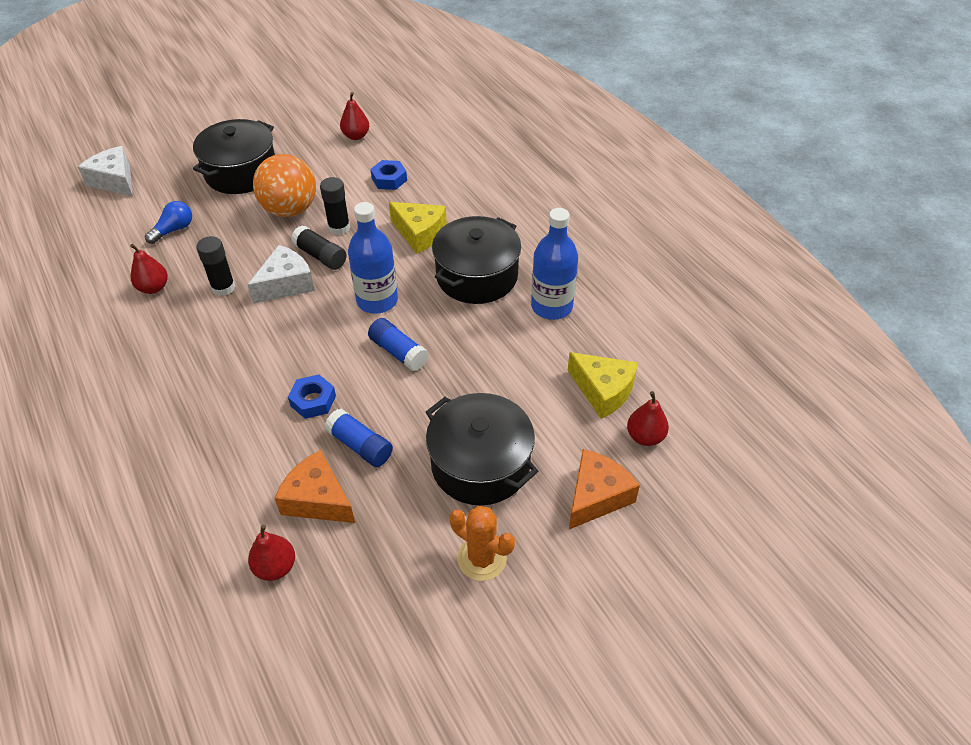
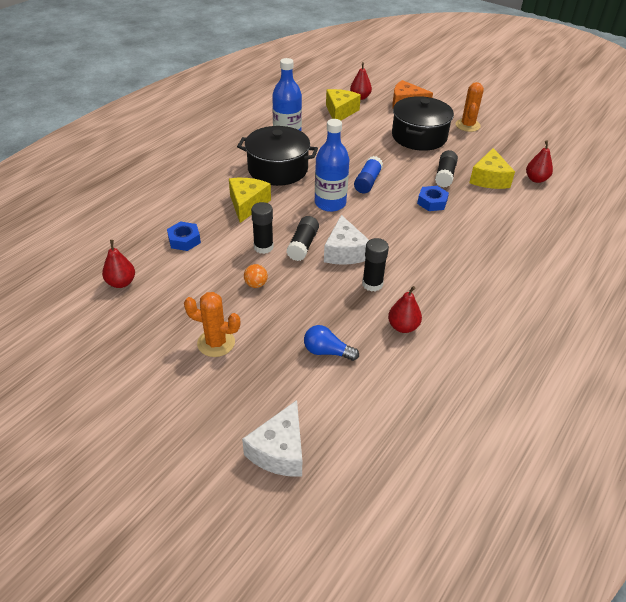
camera: 115 degrees left, 5 degrees down
(241, 172) = (216, 343): black pot -> orange cactus
(286, 284) = (345, 252): white cheese -> white cheese turned 120 degrees counterclockwise
(290, 210) = (256, 284): orange ball -> orange ball, size x0.40
(318, 499) = (489, 179): orange cheese -> yellow cheese
(360, 445) = (445, 175): blue glue stick -> black glue stick

